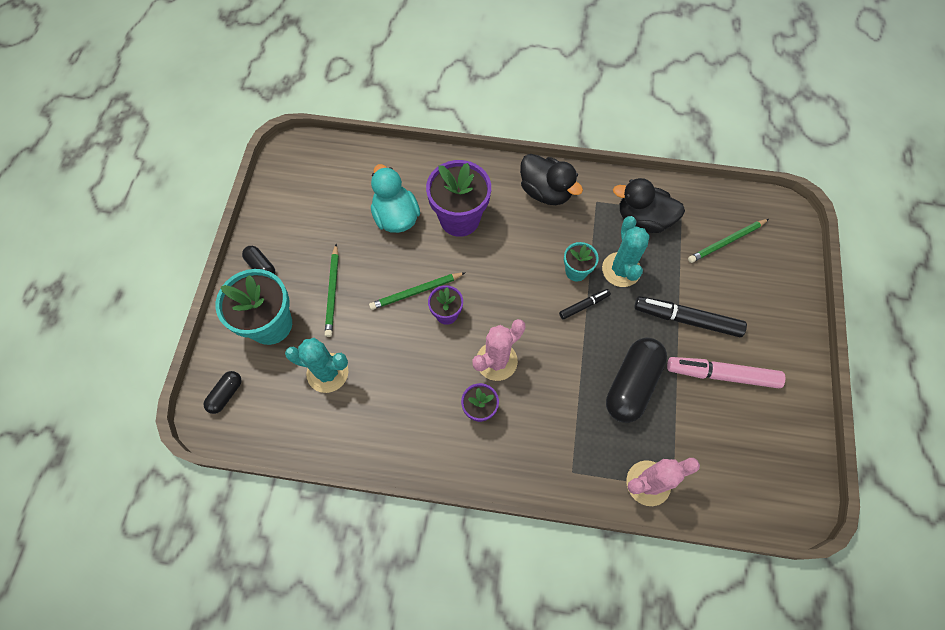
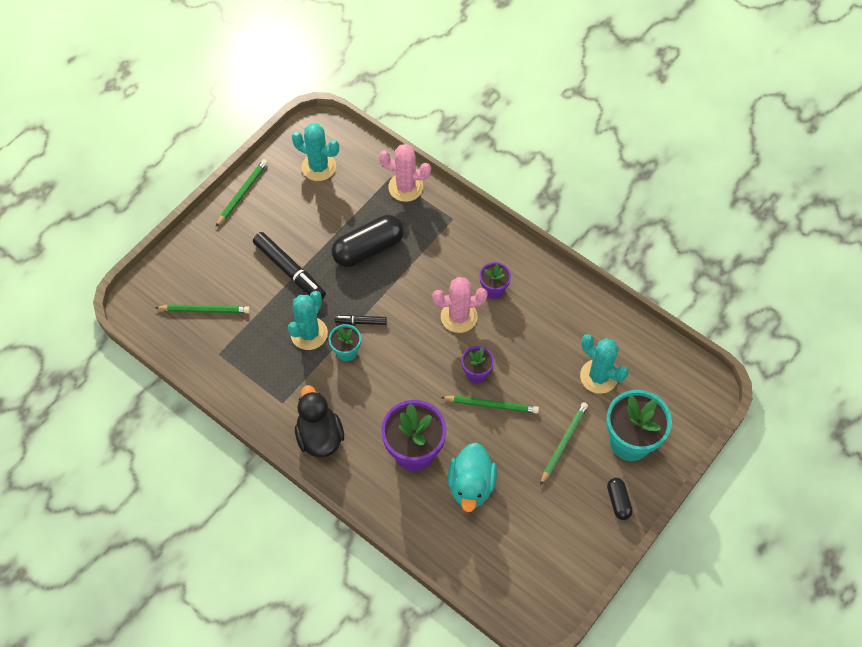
camera: 150 degrees left, 5 degrees down
(226, 394) = (689, 401): black capsule -> none
(643, 219) = (255, 365): black duck -> none
(722, 375) = (298, 222): pink marker -> none
(755, 454) = (319, 167): none -> turquoise cactus
(801, 375) = (242, 193): none -> green pencil

